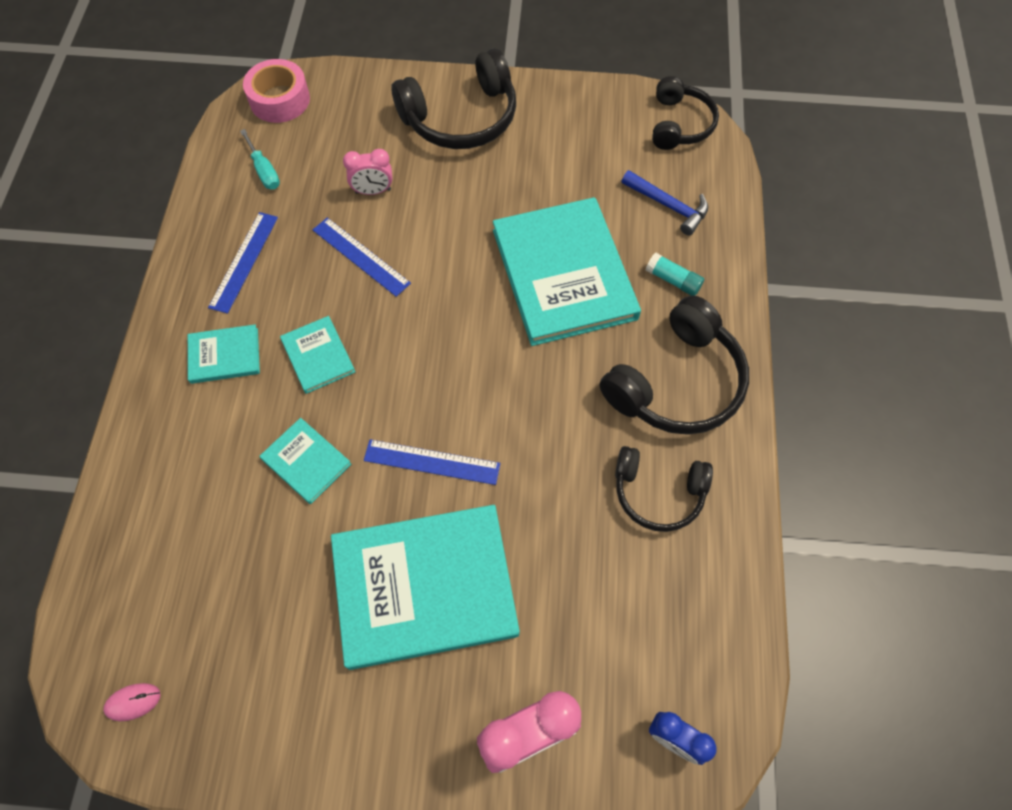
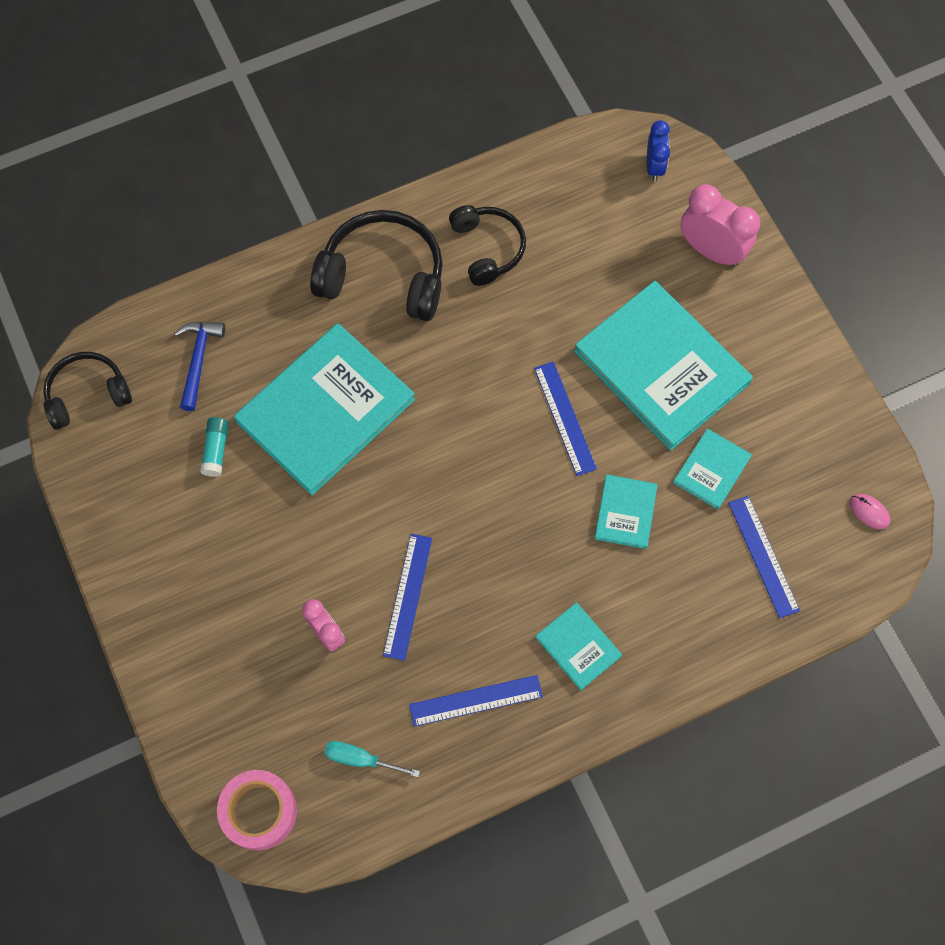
camera: 120 degrees left, 5 degrees up
(175, 561) = (763, 556): none -> blue ruler
(264, 170) = (361, 759): turquoise screwdriver -> turquoise screwdriver turned 105 degrees counterclockwise
(318, 356) = (529, 566): turquoise book -> turquoise book (711, 470)
(461, 118) = (186, 604): black headphones -> none
(673, 280) = (281, 321): turquoise glue stick -> turquoise glue stick (216, 450)

